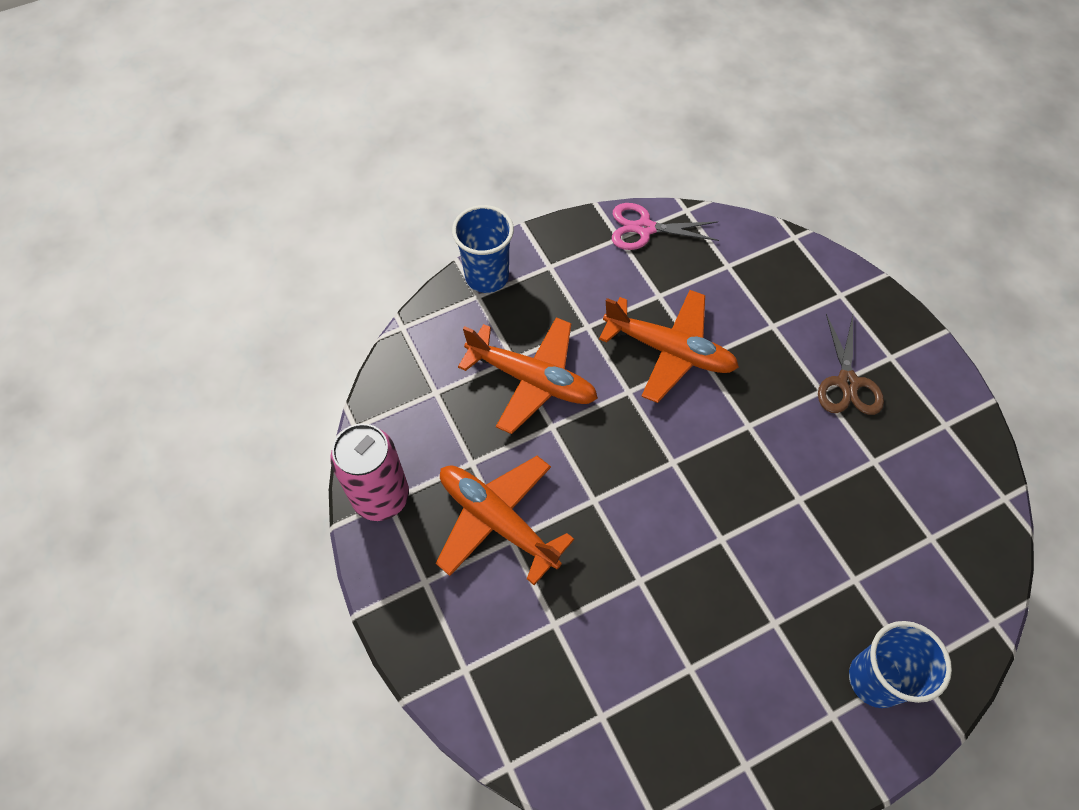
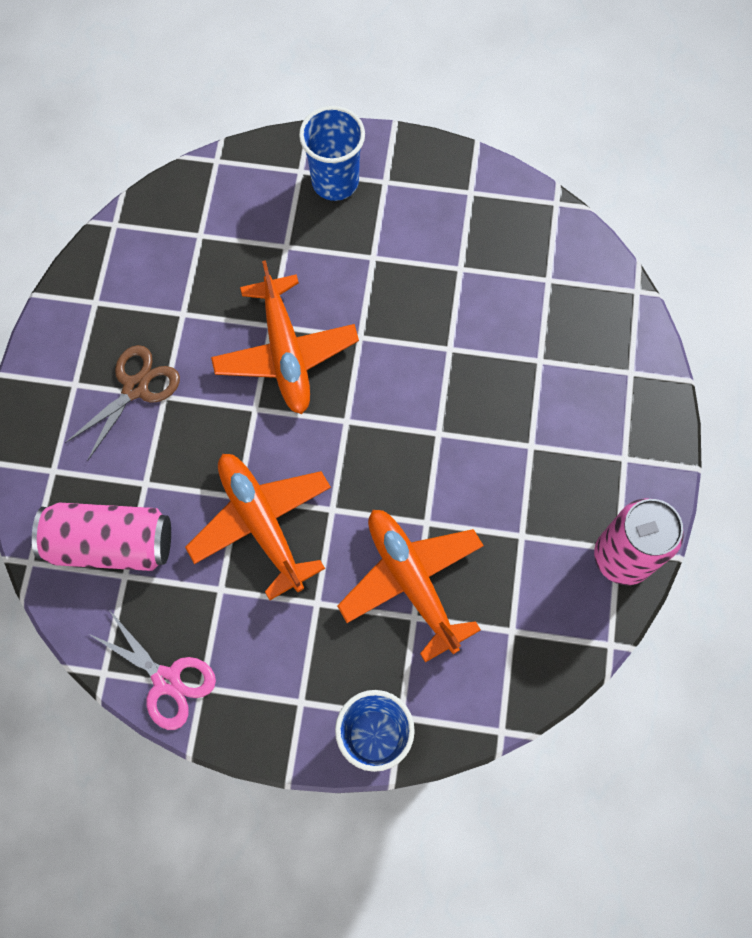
camera: 145 degrees left, 10 degrees up
(497, 521) = (533, 469): orange plane -> orange plane (286, 353)
(756, 277) = (110, 543): none -> pink can

